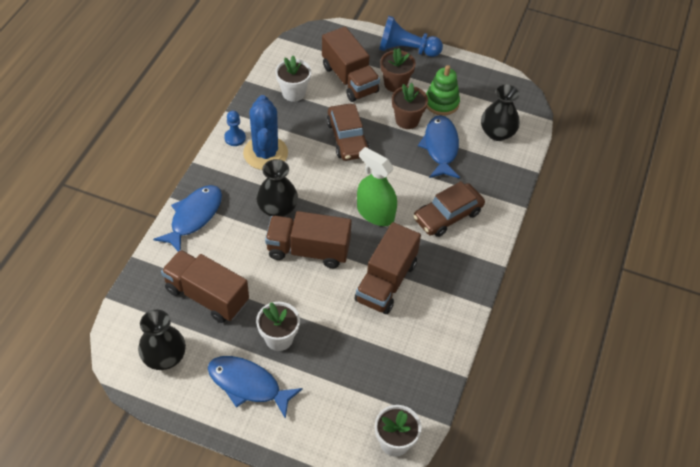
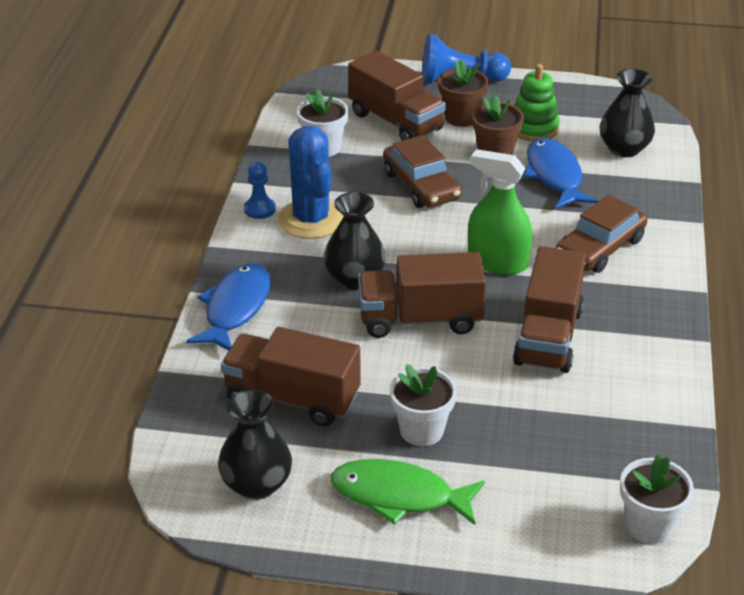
camera: 10 degrees left, 15 degrees down
(248, 385) = (399, 496): blue fish -> green fish

